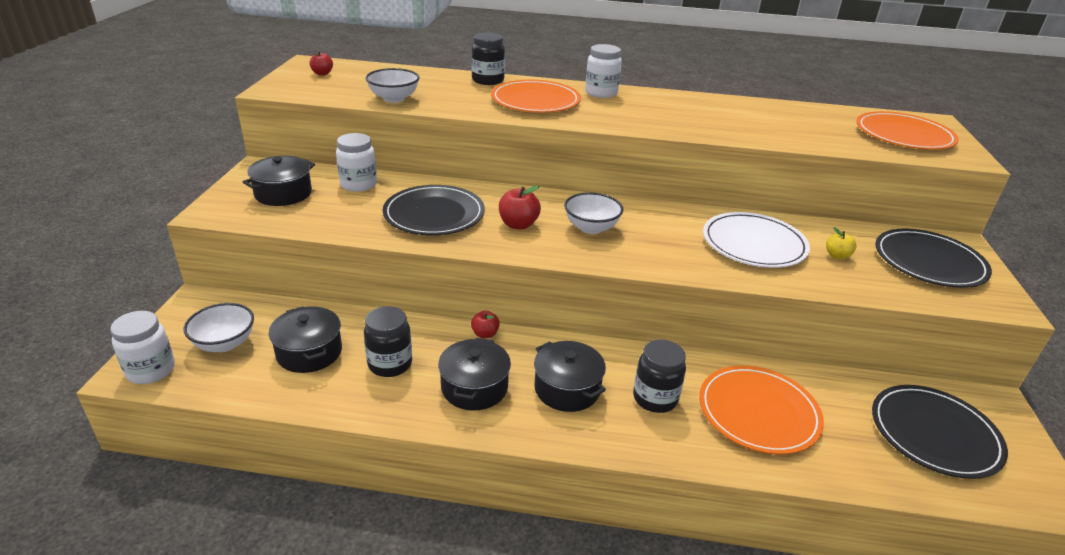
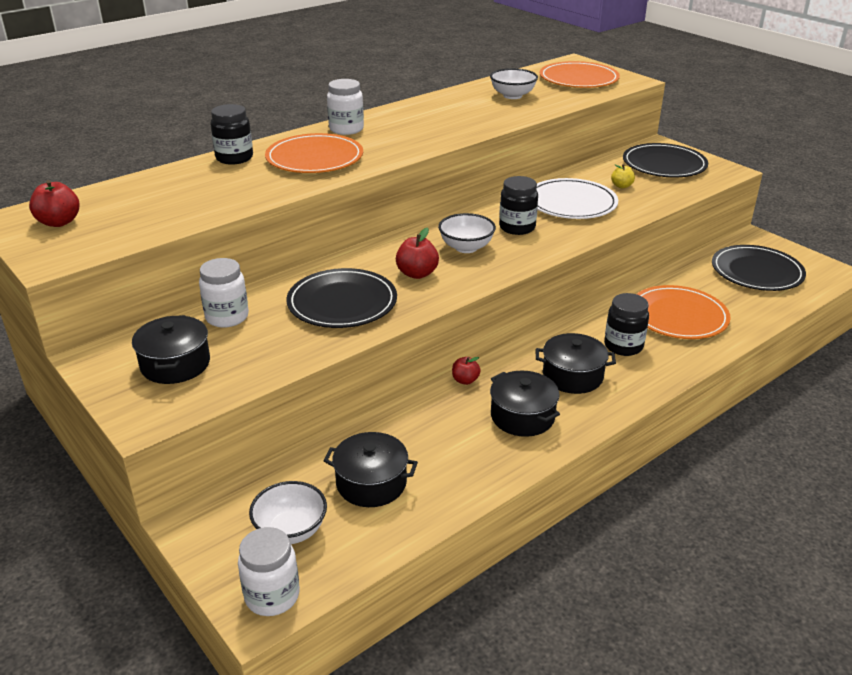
camera: 45 degrees left, 0 degrees up
(322, 74) = (59, 222): red apple -> red apple, size x1.55
(390, 364) = (443, 445): black jar -> black jar (517, 227)
(394, 98) = (194, 211): white bowl -> white bowl (512, 96)

